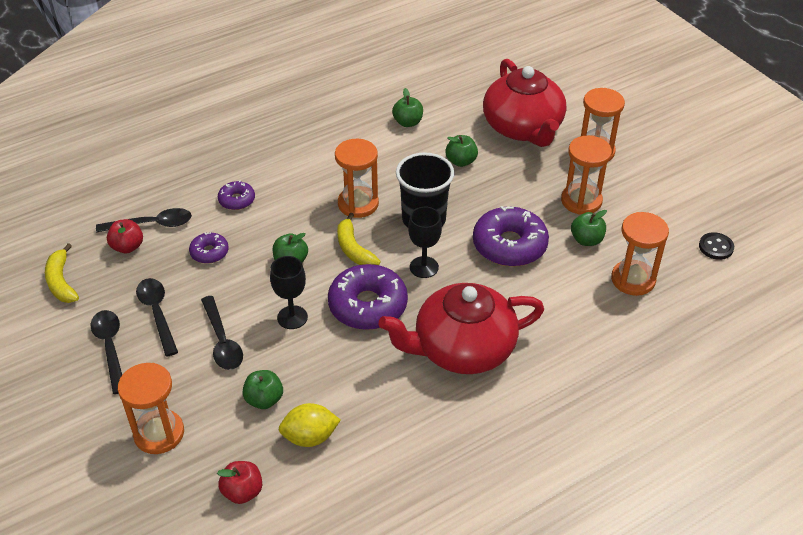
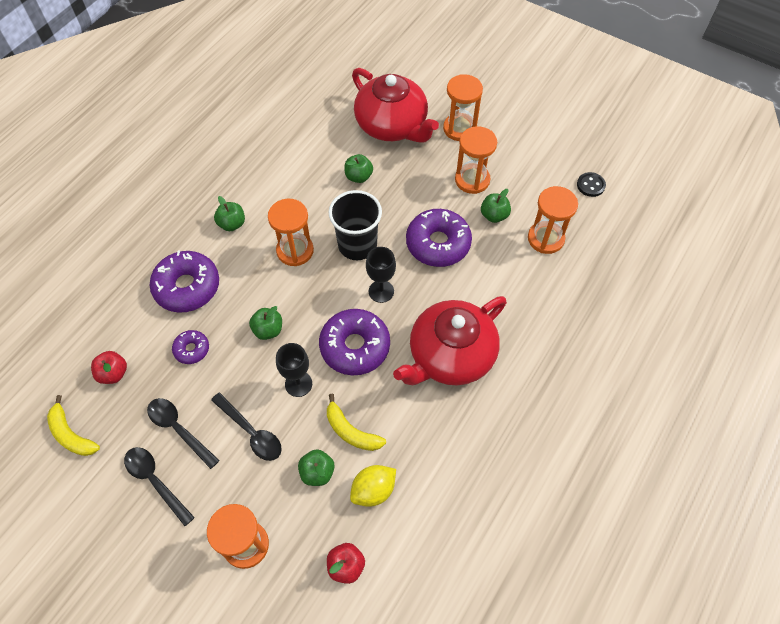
camera: 25 degrees left, 15 degrees up
(152, 224) = (123, 341): black spoon -> none
(237, 200) = (187, 287): purple donut -> purple donut, size x1.95
(354, 249) = (315, 296): yellow banana -> yellow banana (351, 431)
(408, 122) = (294, 153): green apple -> green apple (232, 224)

